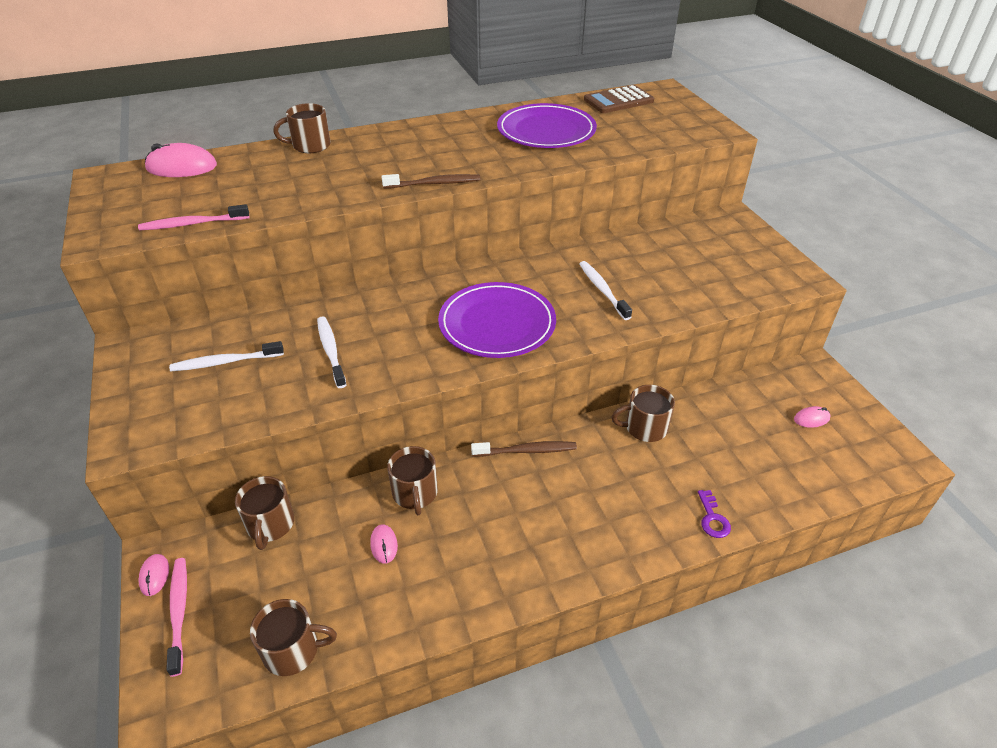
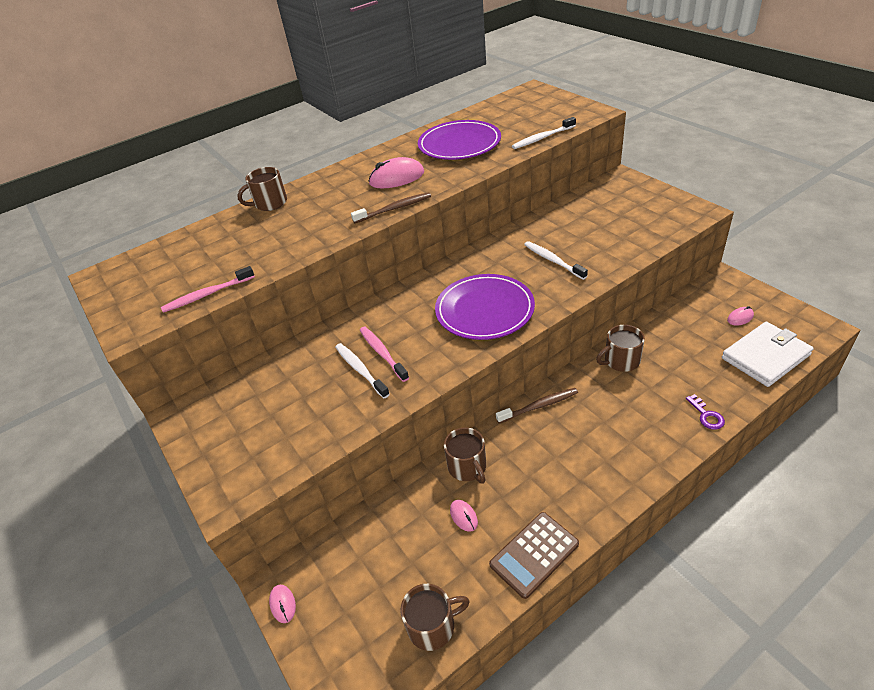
camera: 10 degrees left, 0 degrees up
(179, 612) = (320, 627): pink toothbrush -> pink toothbrush (382, 353)
(182, 167) = (167, 249): pink mouse -> pink mouse (397, 178)
(225, 362) = (275, 404): white toothbrush -> white toothbrush (542, 138)
(270, 524) = (360, 530): brown mug -> none
(618, 100) = (502, 106): brown calculator -> brown calculator (534, 554)
(819, 472) = (765, 356): none -> white wallet

